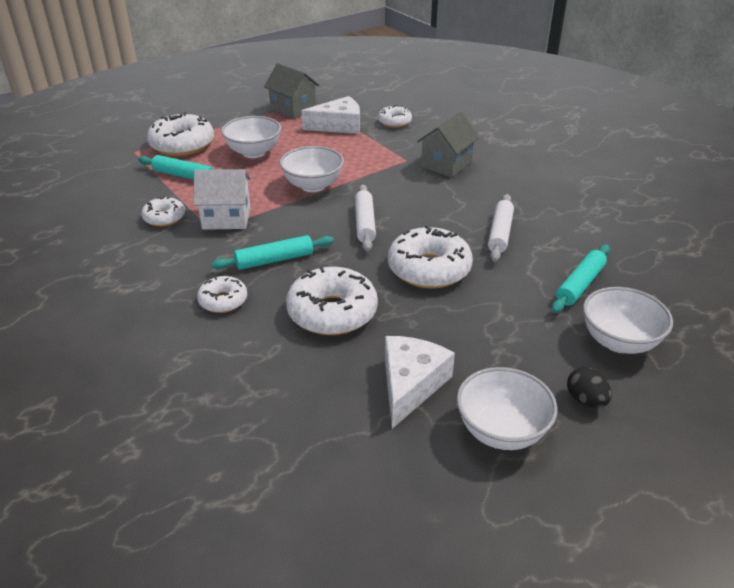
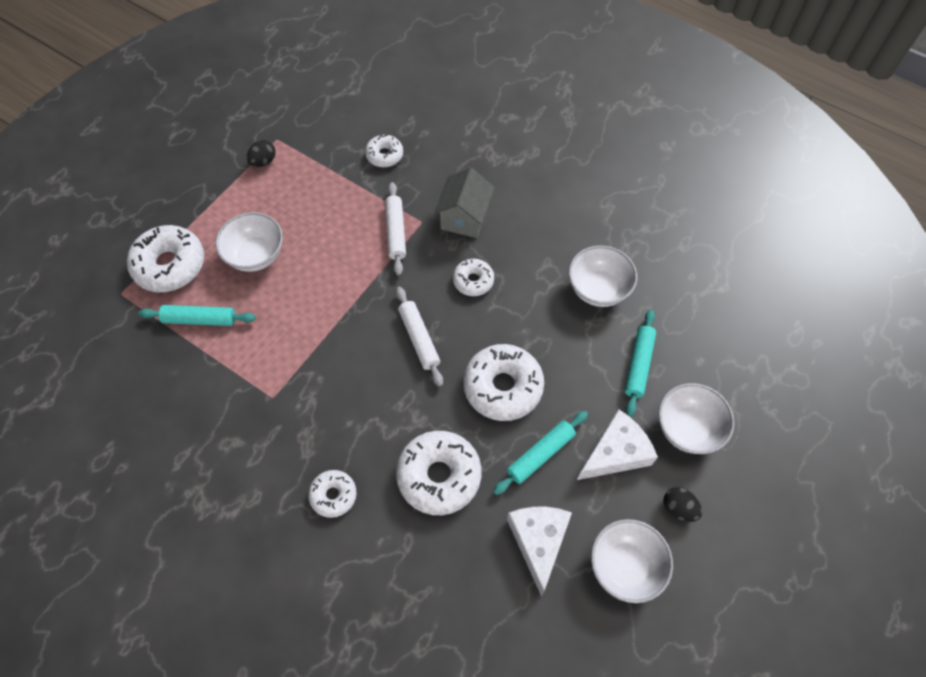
camera: 20 degrees left, 25 degrees up
(164, 218) = (215, 395): white donut -> white donut (473, 281)
(226, 218) = (279, 374): white house -> none
(274, 260) = (355, 422): turquoise rolling pin -> turquoise rolling pin (540, 454)
(293, 109) = (263, 161): grey house -> black egg
(313, 186) = (343, 294): white bowl -> white bowl (598, 289)
(339, 126) = (327, 179): white cheese -> white cheese (616, 453)
(500, 233) = (549, 313): white rolling pin -> white rolling pin (396, 232)

